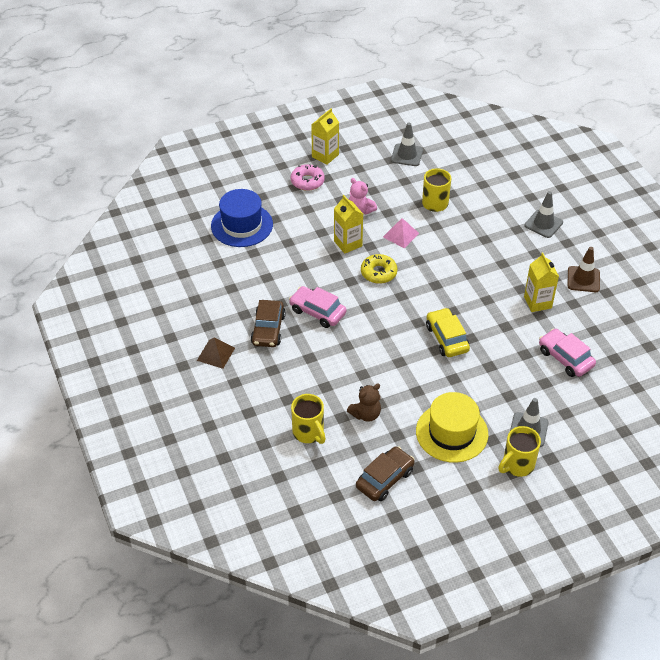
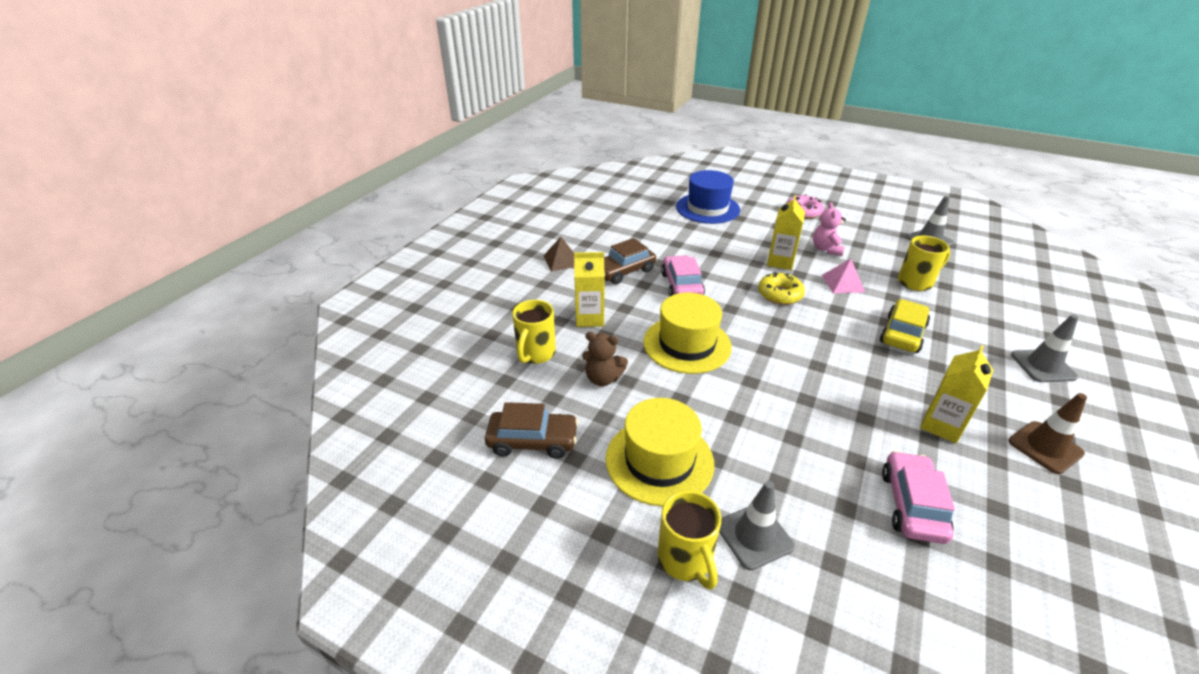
camera: 50 degrees right, 10 degrees down
(325, 156) = (843, 206): yellow carton -> yellow carton (589, 318)
(376, 353) = (687, 344): none -> yellow hat
(447, 338) = (777, 381): yellow car -> yellow car (902, 334)
(517, 465) = (685, 560): yellow mug -> yellow mug turned 120 degrees counterclockwise

